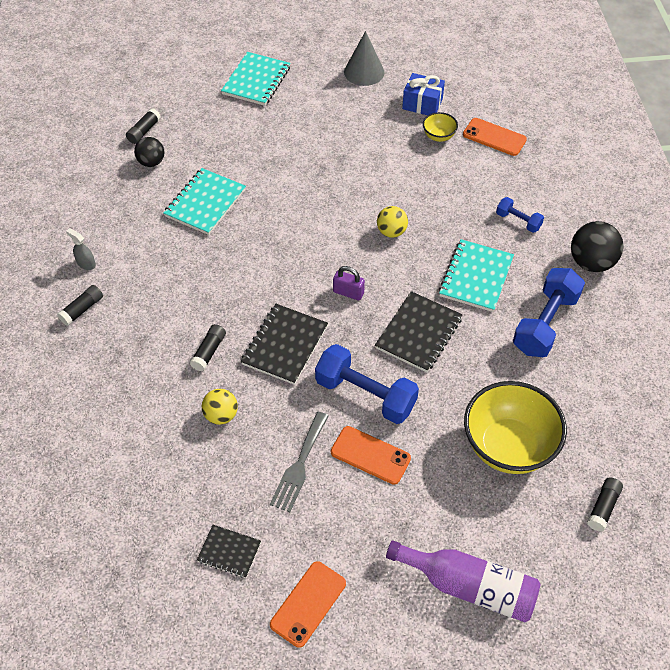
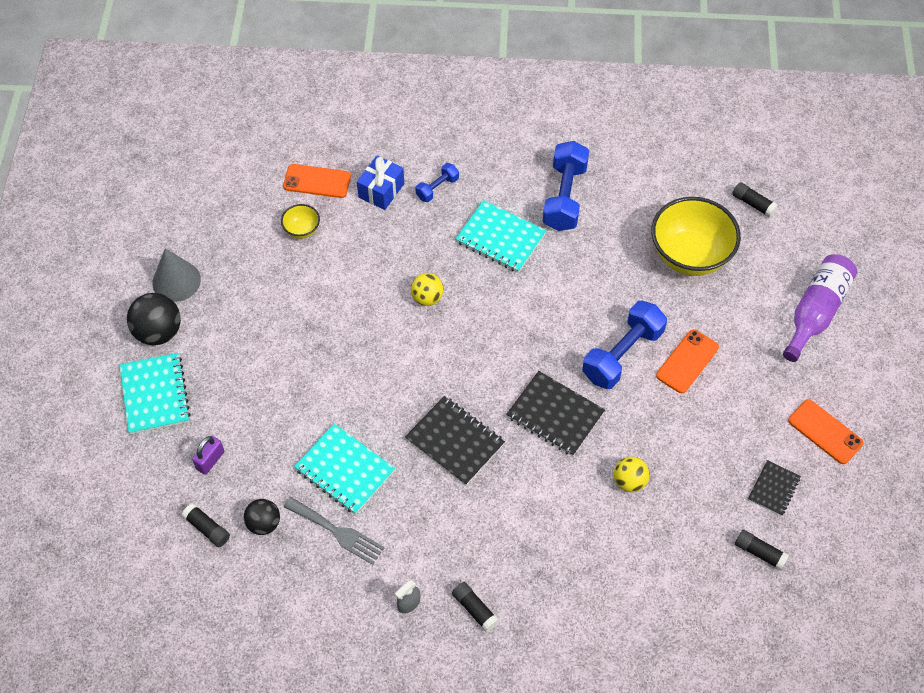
camera: 80 degrees left, 5 degrees up
(209, 352) = (552, 485): black glue stick -> black glue stick (759, 552)
(256, 81) = (155, 395): turquoise notebook -> turquoise notebook turned 45 degrees clockwise
(299, 465) = (691, 420): grey fork -> grey fork (337, 532)
(348, 293) = (499, 349): purple padlock -> purple padlock (210, 460)
(418, 333) = (559, 298): black notebook -> black notebook (455, 442)
(422, 104) = (247, 235): blue gift -> blue gift (381, 190)
(494, 137) = (317, 181): orange phone -> orange phone turned 60 degrees clockwise
(545, 323) = (564, 197): blue dumbbell -> blue dumbbell turned 60 degrees clockwise
(591, 262) = (500, 144): black ball -> black ball (158, 332)

